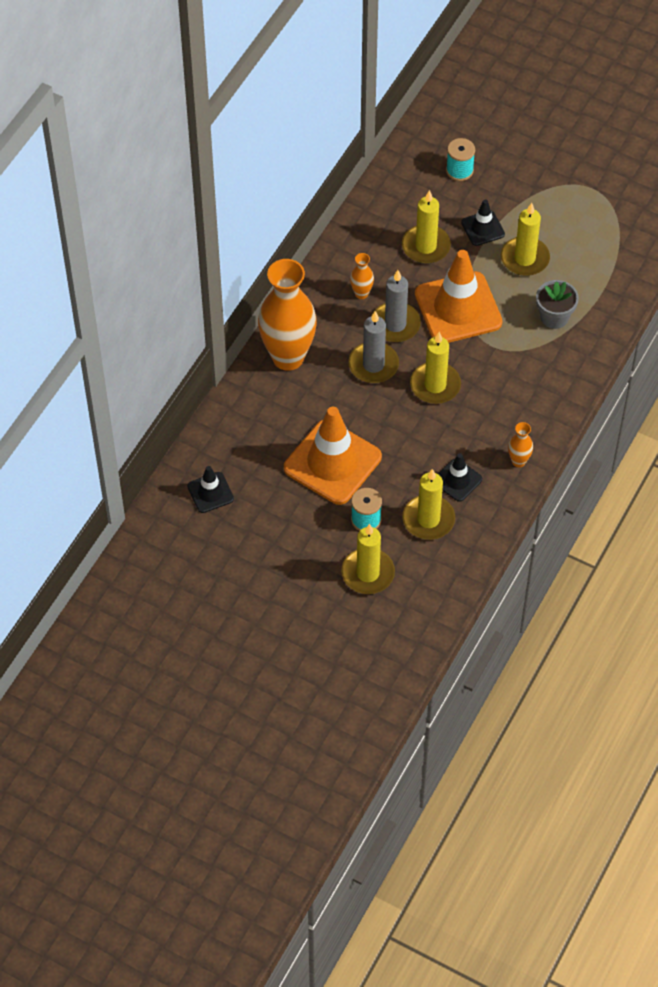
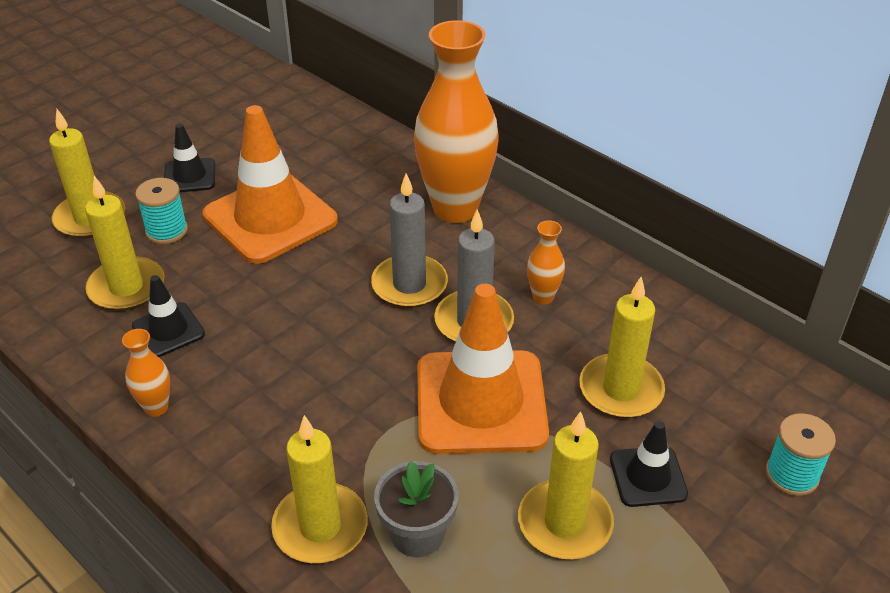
camera: 105 degrees right, 15 degrees down
(210, 492) = (285, 120): black traffic cone -> black traffic cone (190, 176)
(435, 385) = (344, 342): yellow candle -> yellow candle (320, 527)

